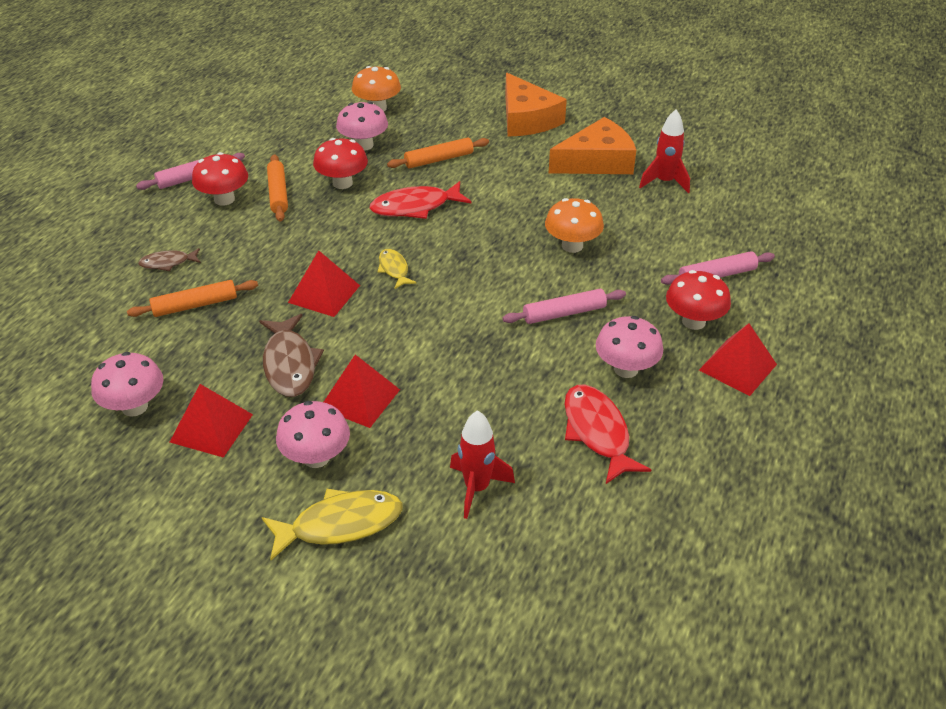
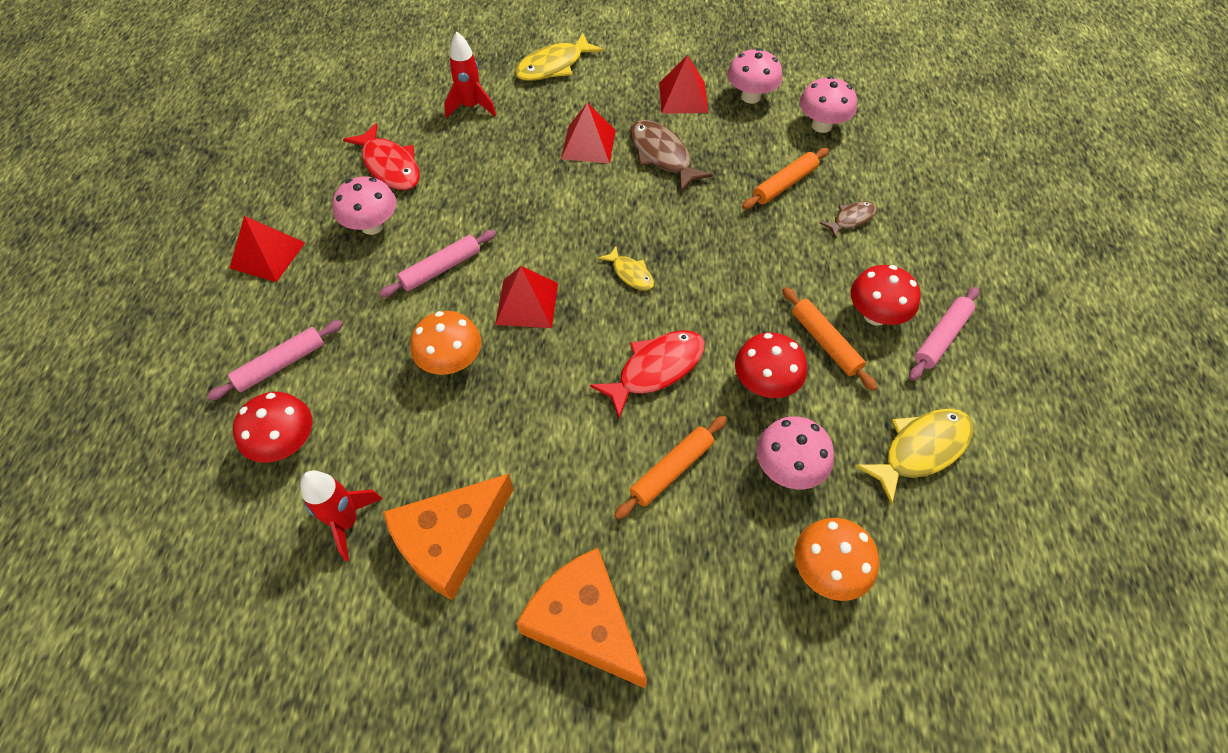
camera: 160 degrees right, 15 degrees up
(273, 135) = (921, 450): none -> yellow fish
(316, 457) = (594, 98): pink mushroom -> pink mushroom (821, 125)
(324, 294) = (680, 227): red pyramid -> red pyramid (527, 303)
(693, 321) = (308, 294): red mushroom -> red mushroom (286, 443)

